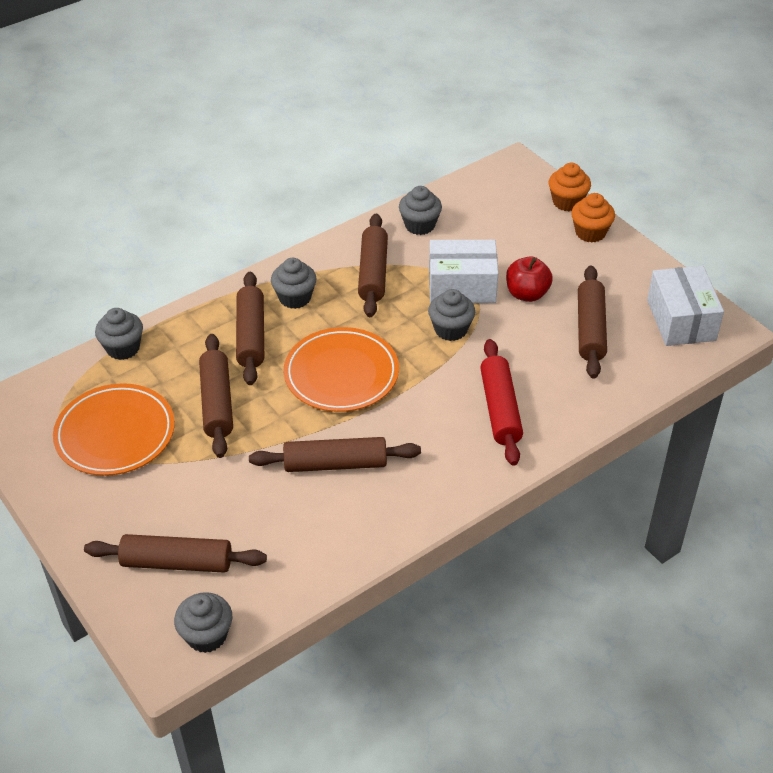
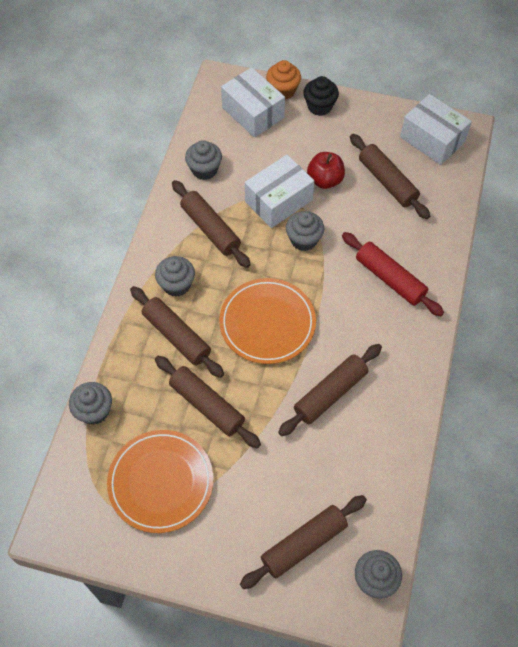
camera: 40 degrees left, 15 degrees up
(517, 205) = (253, 113): none -> white box
(590, 232) = (319, 106): orange cupcake -> black cupcake

